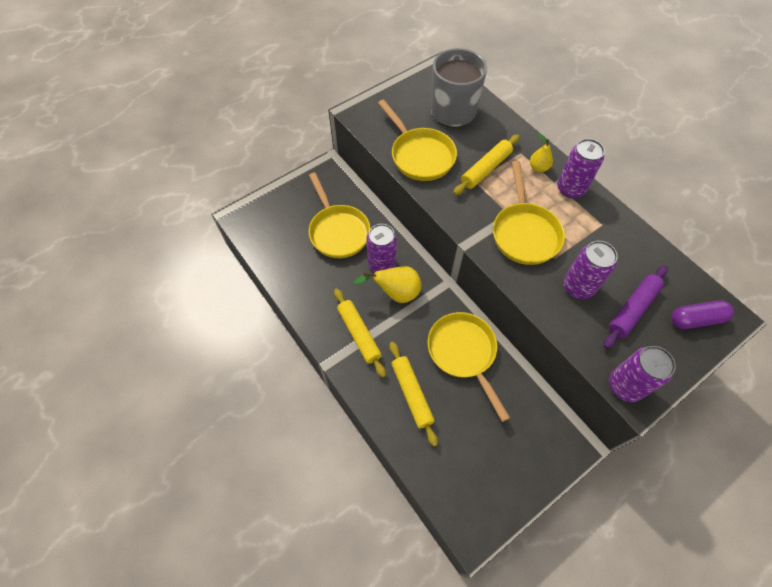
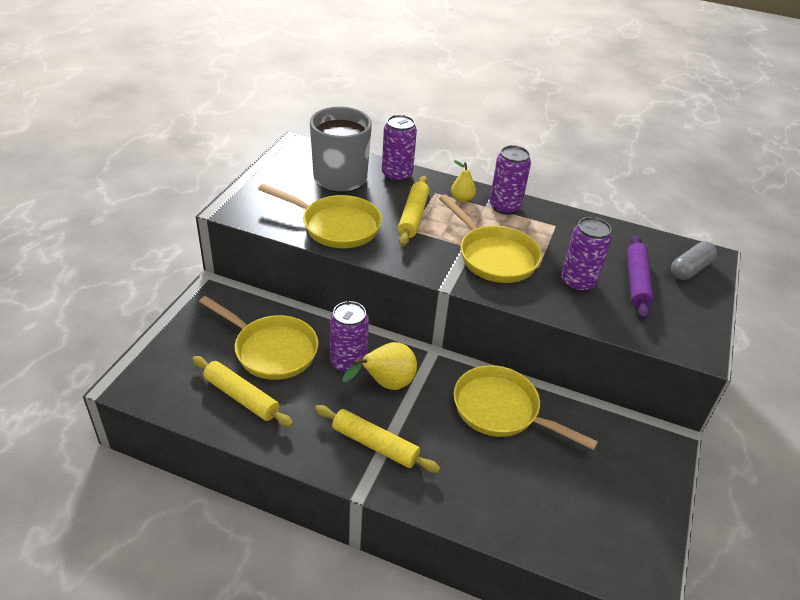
camera: 35 degrees left, 20 degrees down
(412, 394) = (479, 477): yellow rolling pin -> yellow rolling pin (241, 397)
(625, 386) = (683, 345): purple can -> purple can (397, 175)
(696, 319) = (690, 269): purple capsule -> grey capsule

